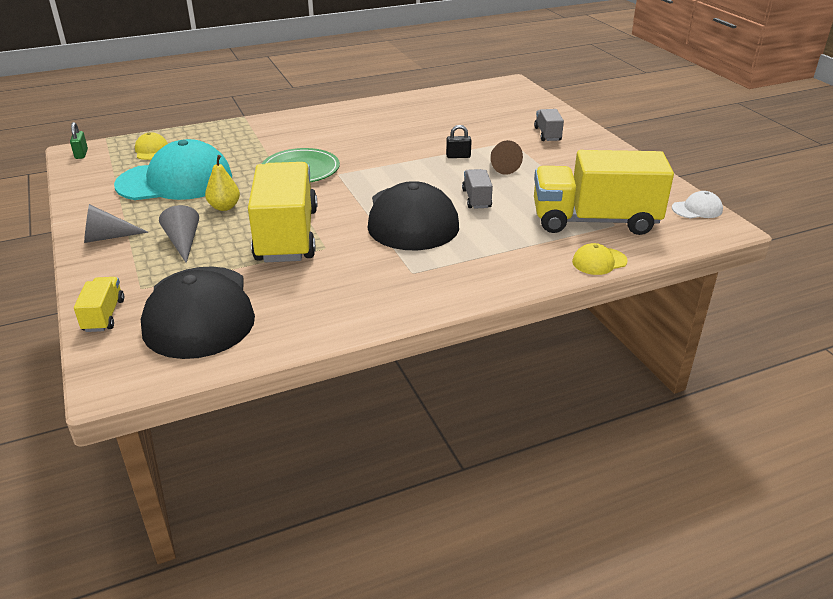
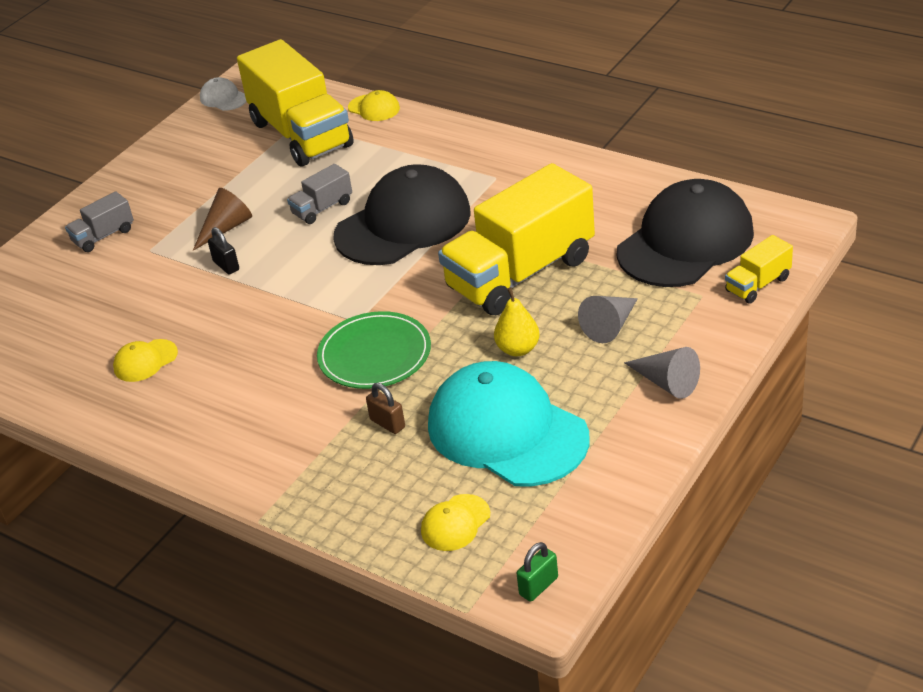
camera: 120 degrees left, 5 degrees up
(243, 156) = (387, 423): none -> brown padlock
(404, 120) = (145, 361): none -> yellow cap

